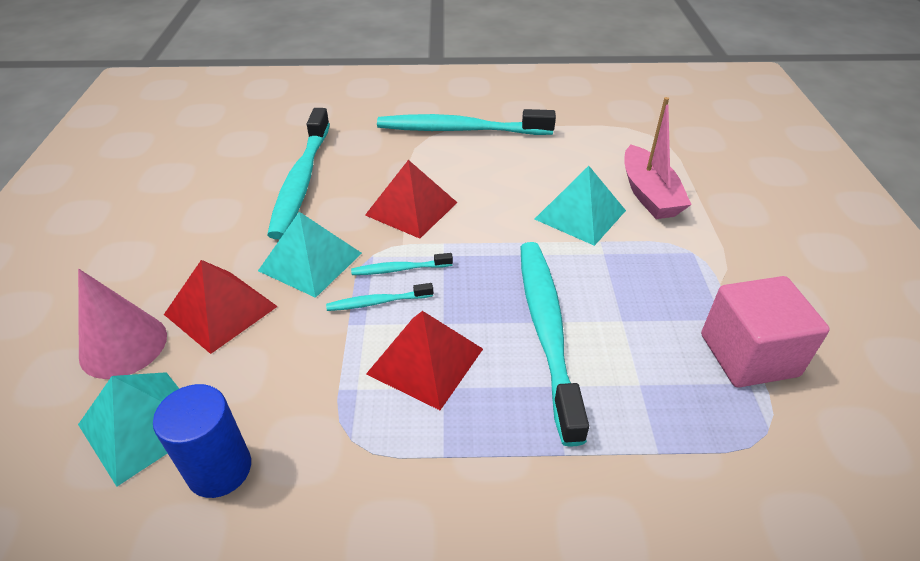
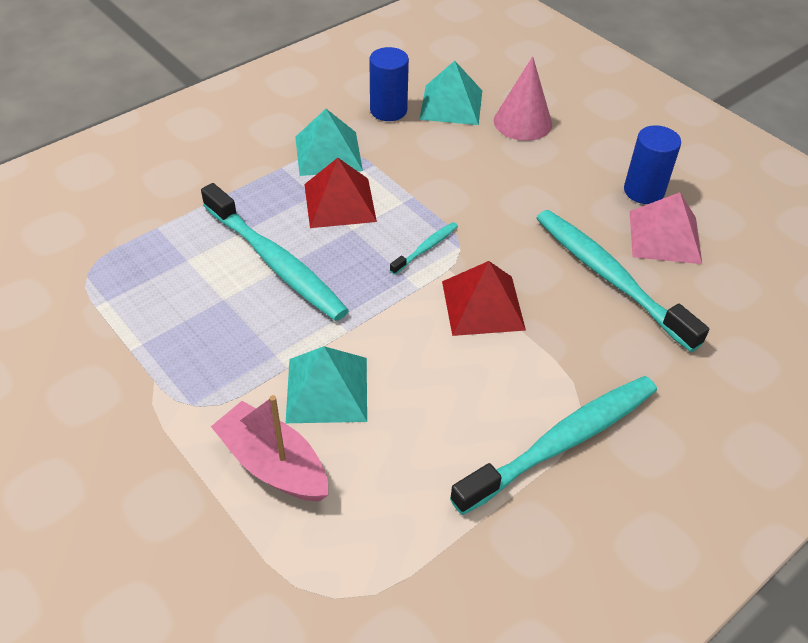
camera: 140 degrees right, 5 degrees up
(167, 218) = (643, 191): none -> blue cylinder
(220, 183) = (665, 236): none -> pink pyramid
(221, 310) = (502, 163): red pyramid -> none
(310, 262) = (495, 219): turquoise pyramid -> turquoise pyramid (328, 153)
(377, 302) = (412, 218): turquoise toothbrush -> none
(748, 355) = (112, 322): pink cube -> none

